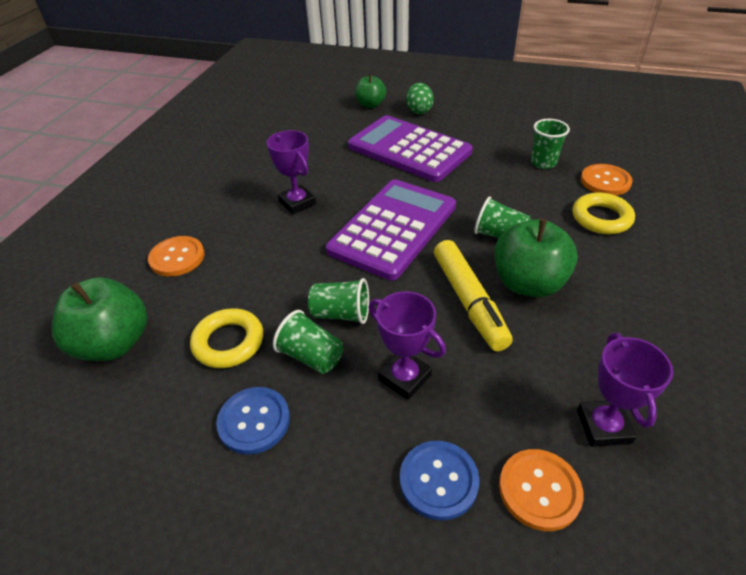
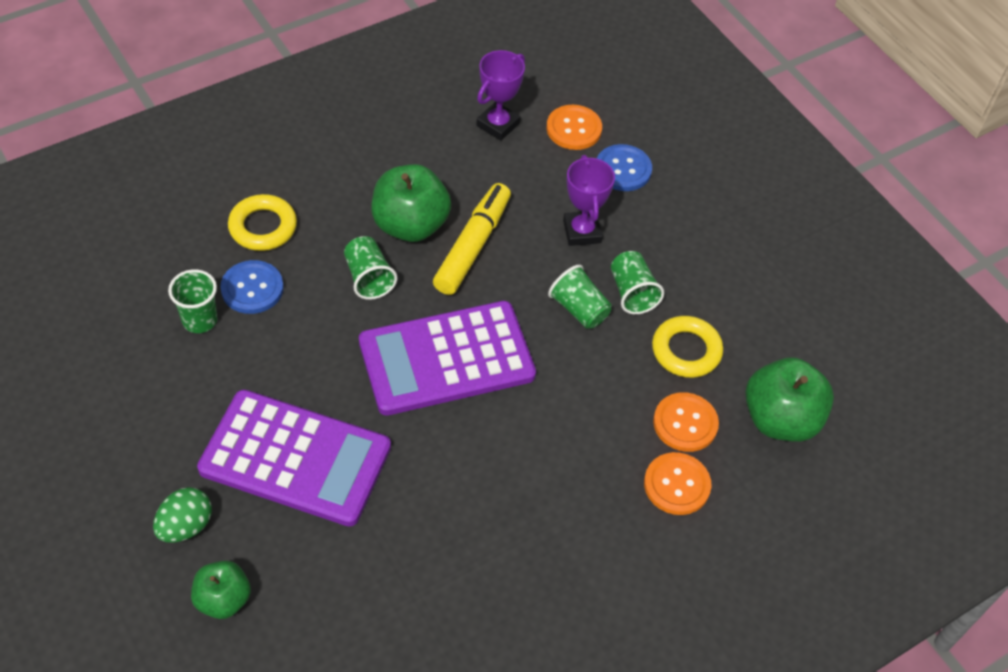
camera: 145 degrees left, 10 degrees up
(254, 421) = (707, 277): blue button -> blue button (252, 288)
(297, 203) = (501, 470): purple trophy -> none
(409, 149) = (295, 458): purple calculator -> purple calculator turned 60 degrees counterclockwise
(605, 181) = (189, 254): orange button -> orange button (685, 423)

